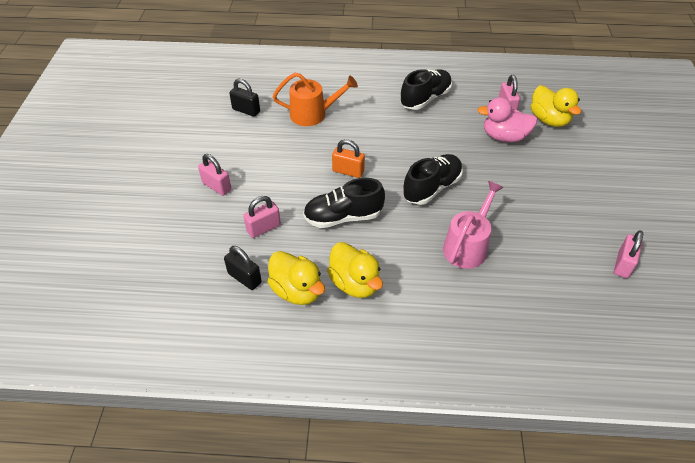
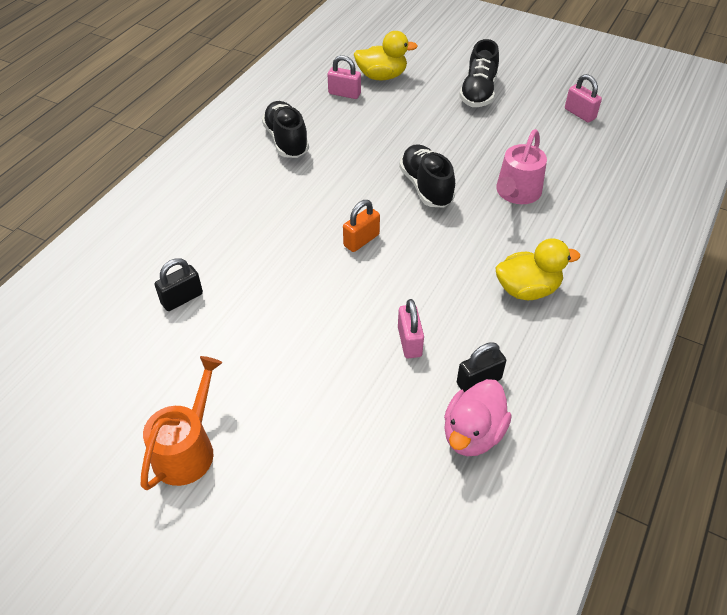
camera: 65 degrees left, 0 degrees up
(217, 186) = (310, 368): pink padlock -> none
(297, 291) = (517, 339): yellow duck -> none
(313, 114) = (241, 238): orange watering can -> orange watering can (187, 449)
(343, 217) = (430, 268): black shoe -> black shoe (478, 92)
(467, 246) = (516, 193): pink watering can -> pink watering can turned 120 degrees counterclockwise
(504, 137) = (385, 112): pink duck -> pink duck (472, 434)

